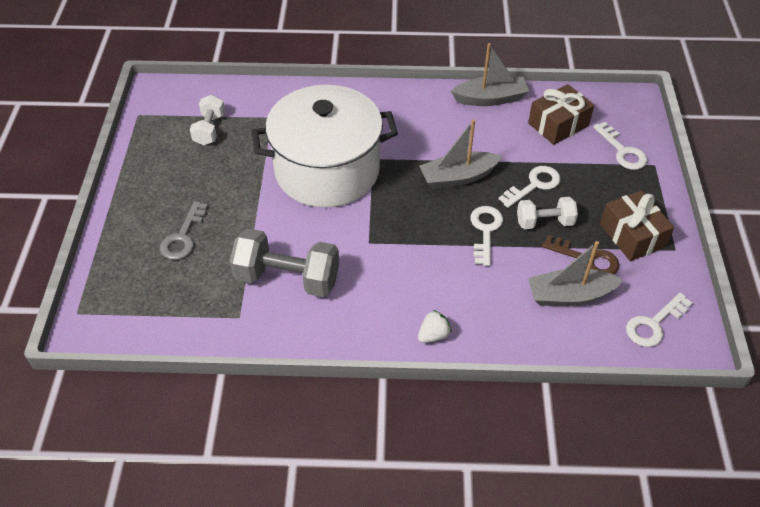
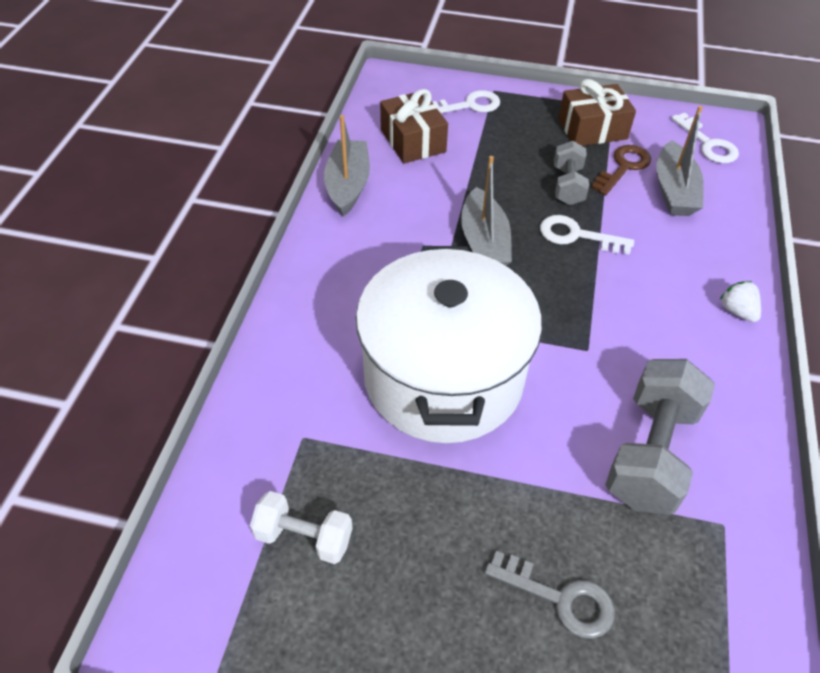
camera: 80 degrees left, 0 degrees up
(534, 185) = (508, 181): white key -> none
(544, 222) = (567, 186): white dumbbell -> grey dumbbell

